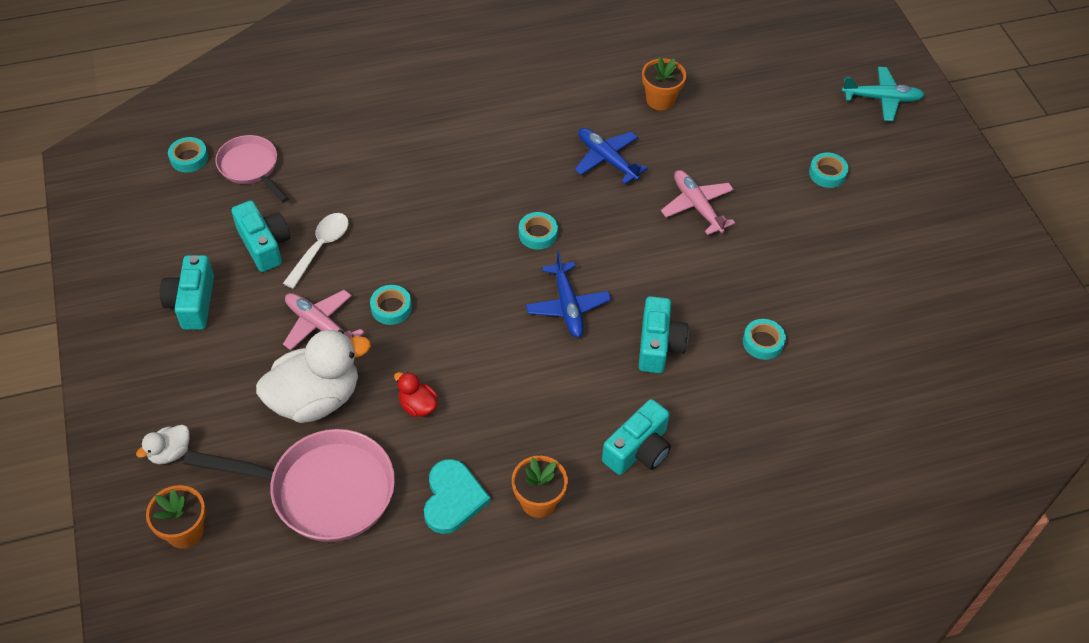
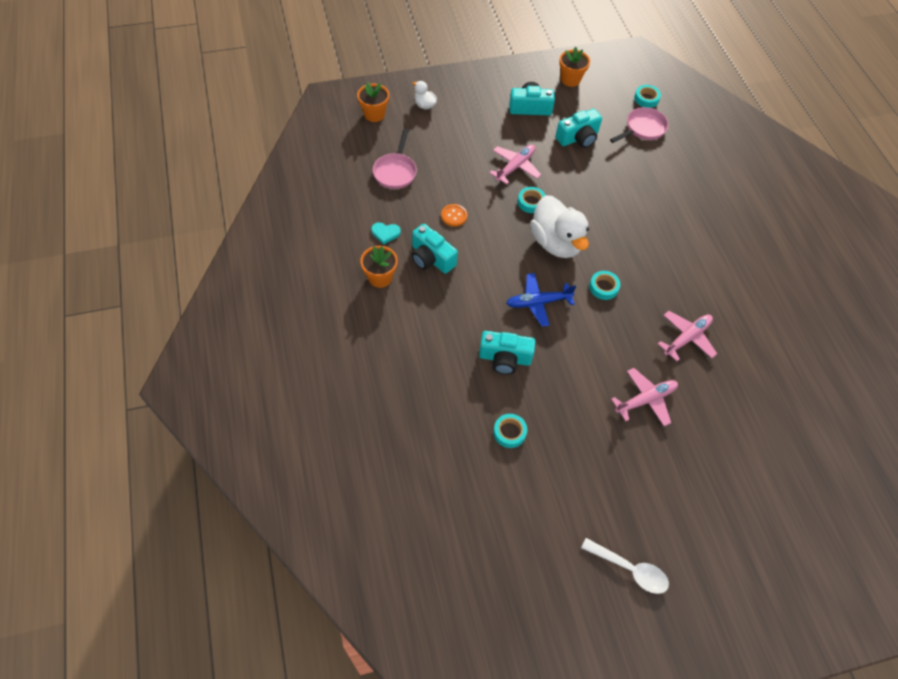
camera: 90 degrees right, 5 degrees up
(315, 399) = (460, 166): white duck -> white duck (556, 243)
(321, 247) = (579, 165): white spoon -> white spoon (630, 569)
(323, 490) = (395, 171): pink pan -> pink pan, size x0.60
(418, 406) = (454, 216): red duck -> orange button
(453, 498) = (385, 233): turquoise heart -> turquoise heart, size x0.60
(607, 159) = (686, 338): blue plane -> pink plane
(638, 450) = (415, 337): turquoise camera -> turquoise camera (431, 258)
(660, 100) = (764, 383): orange flower pot -> orange flower pot (570, 79)
(827, 173) = (700, 514): turquoise tape -> none
(881, 99) = (811, 586): turquoise plane -> none

